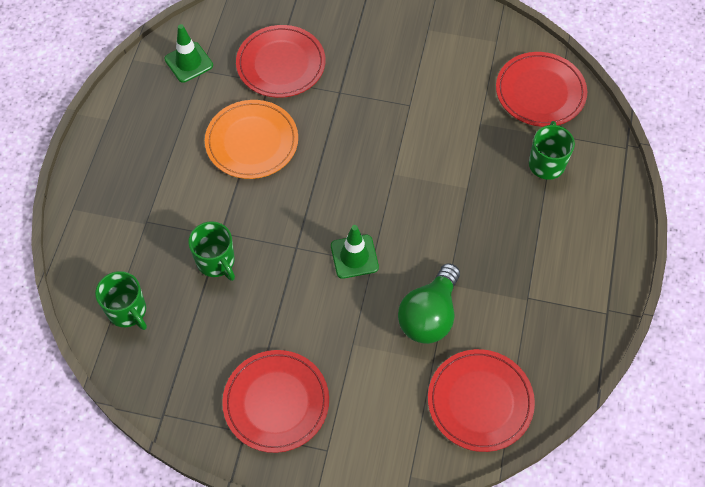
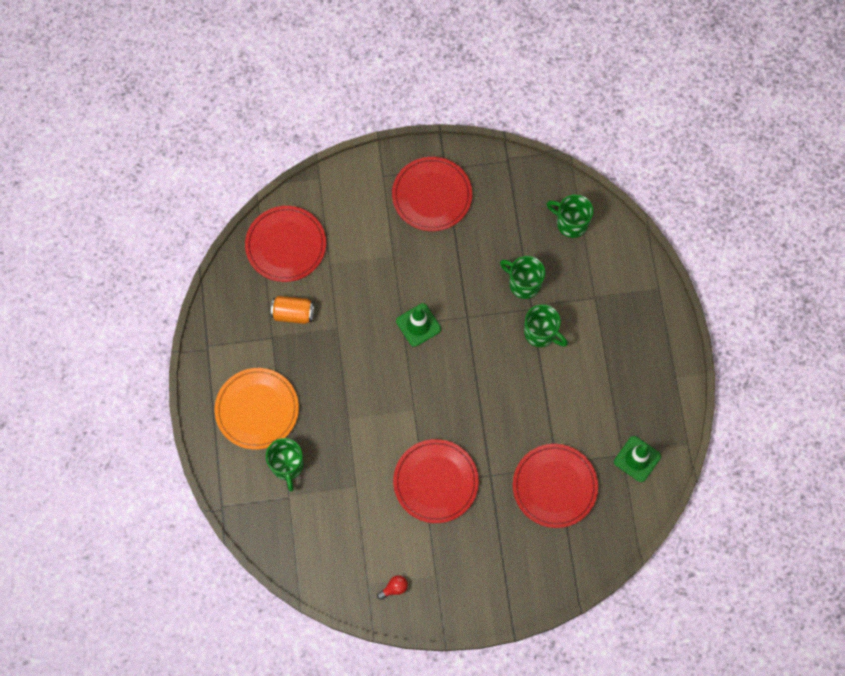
camera: 160 degrees right, 10 degrees up
(223, 204) = (541, 333): none -> green mug
(252, 142) = (544, 398): orange plate -> orange plate (257, 409)
(429, 315) = (343, 297): green light bulb -> none
(471, 31) = (394, 588): none -> red light bulb
(495, 316) = (293, 313): none -> orange can
(540, 92) = (311, 539): red plate -> red plate (435, 482)

